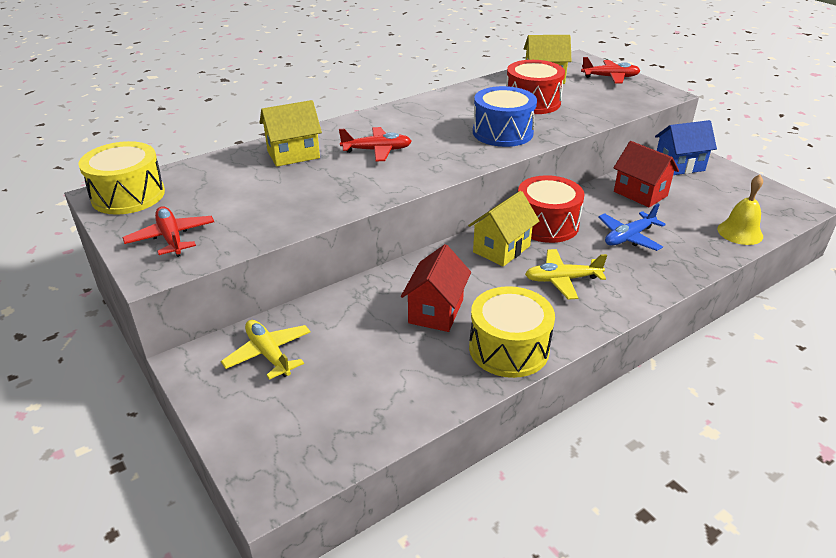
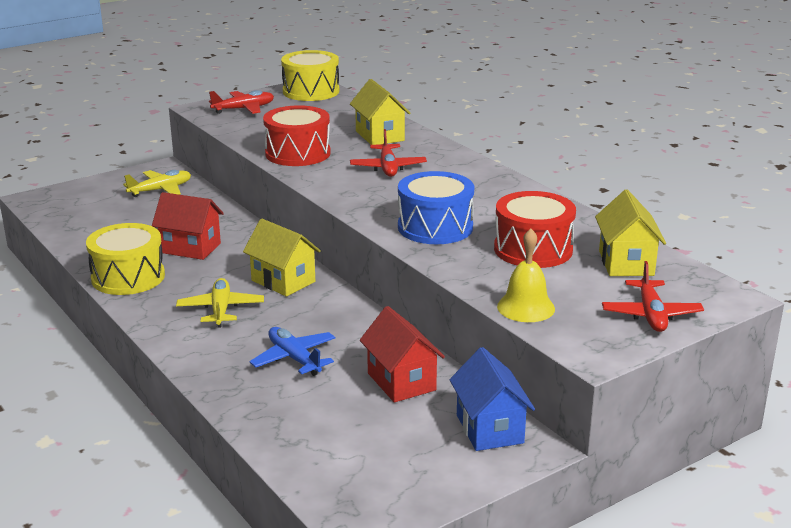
camera: 90 degrees right, 10 degrees down
(546, 224) = (329, 309): red drum -> red drum (298, 153)
(640, 193) = (401, 381): red house -> red house turned 75 degrees counterclockwise
(740, 232) = (294, 445): yellow bell -> yellow bell (526, 307)

